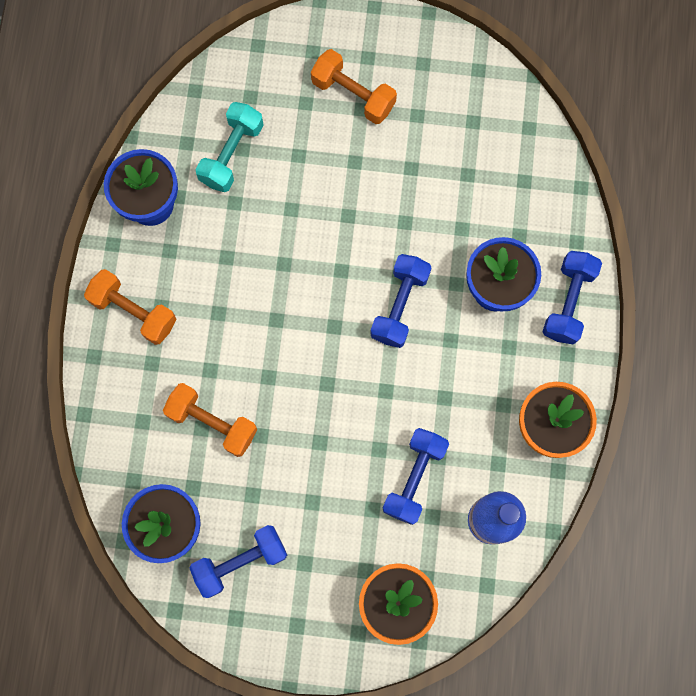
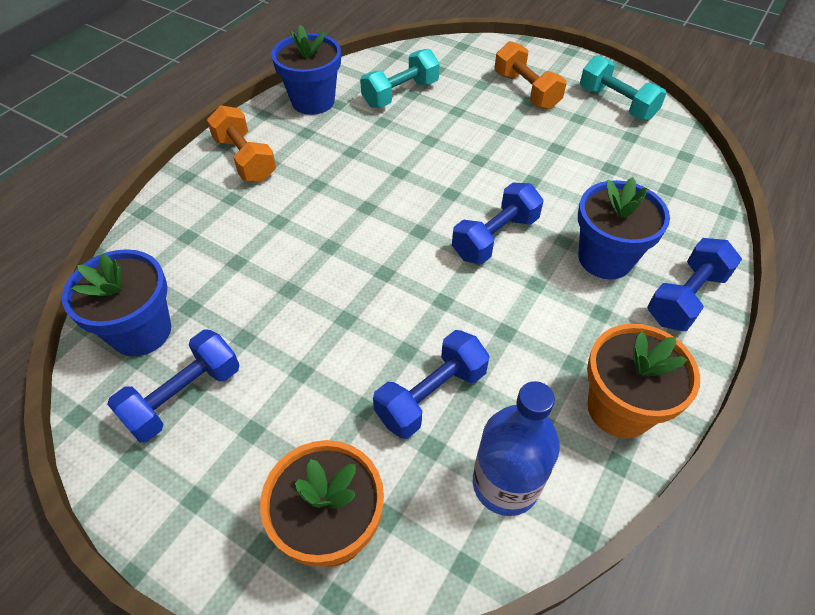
camera: 25 degrees right, 25 degrees down
(212, 422) = (250, 261): orange dumbbell -> none
(240, 561) = (184, 397): blue dumbbell -> blue dumbbell turned 45 degrees counterclockwise
(446, 77) = (616, 104): none -> turquoise dumbbell

